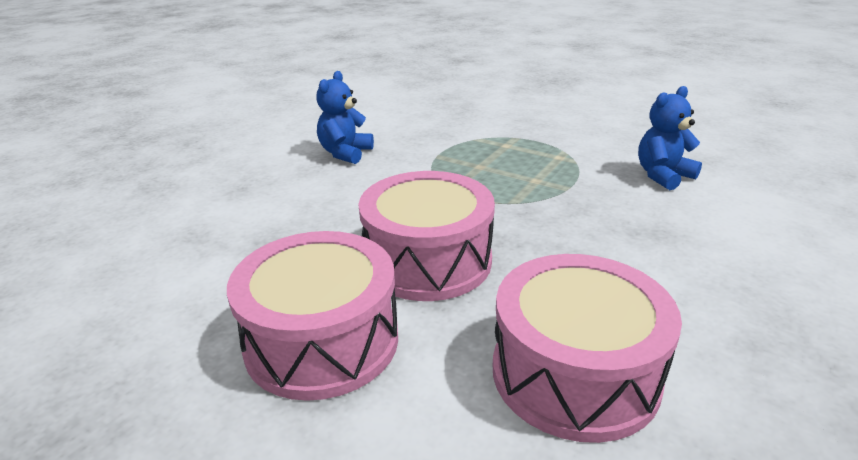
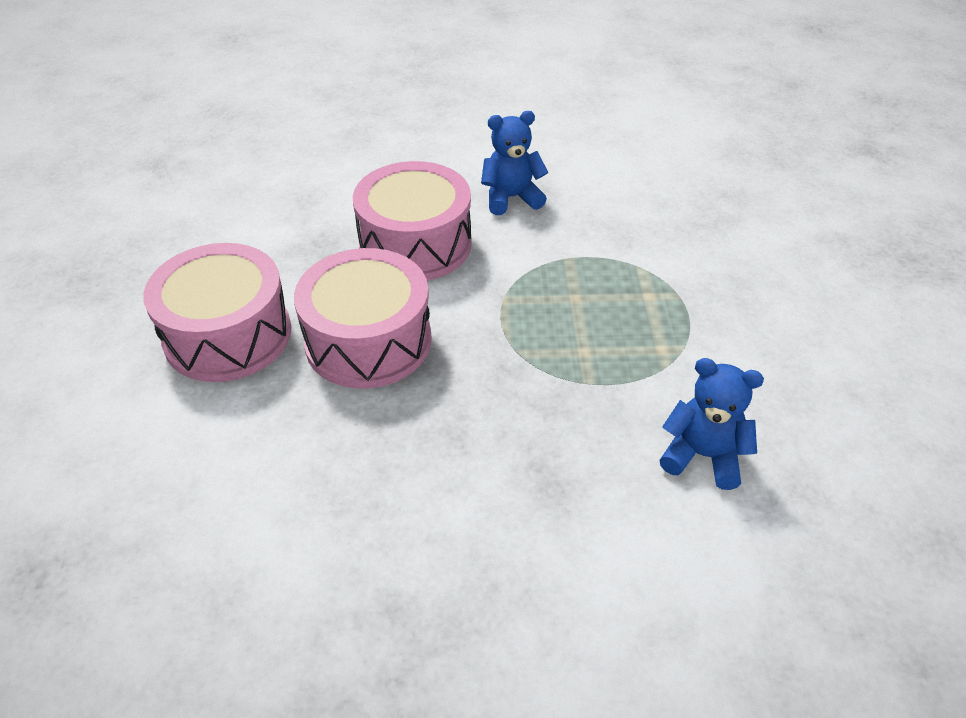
camera: 55 degrees right, 15 degrees up
(575, 373) = (275, 491): pink drum -> pink drum (415, 244)

